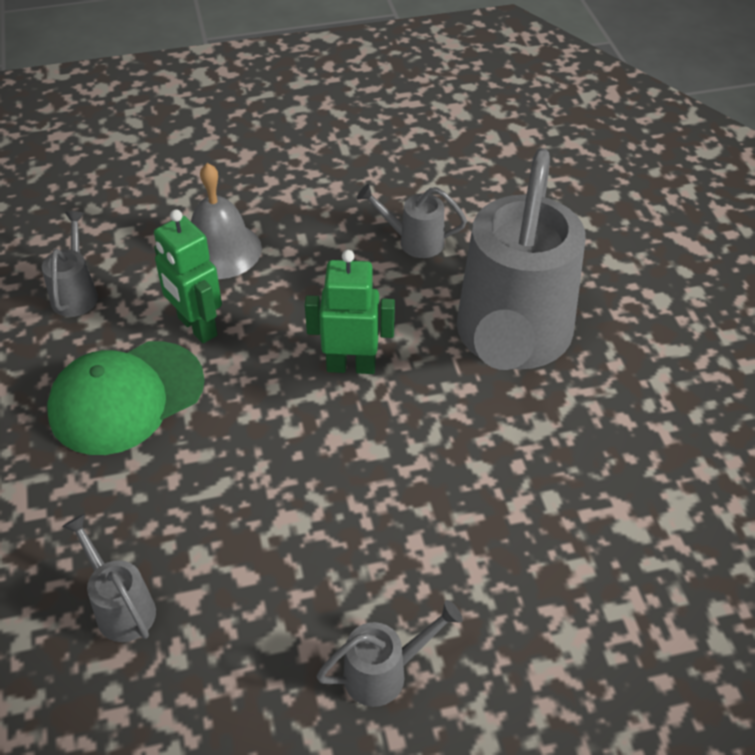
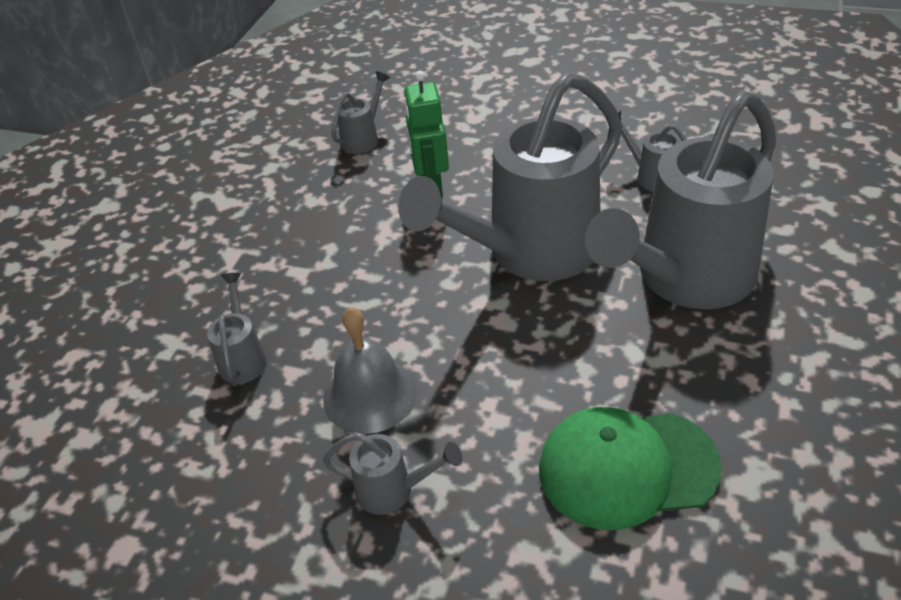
camera: 35 degrees right, 5 degrees down
(126, 397) = (347, 219): green cap -> green cap (627, 468)
(220, 250) = (488, 138): grey bell -> grey bell (370, 395)
(351, 366) = (531, 253): green robot -> grey watering can

